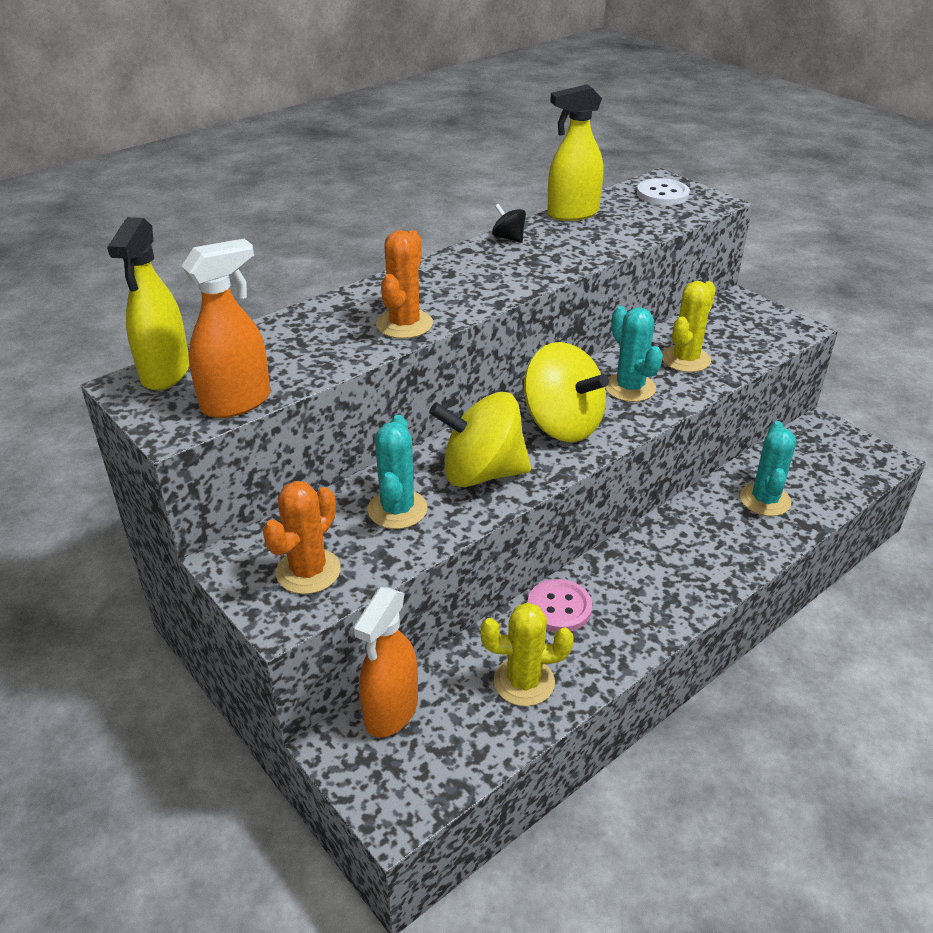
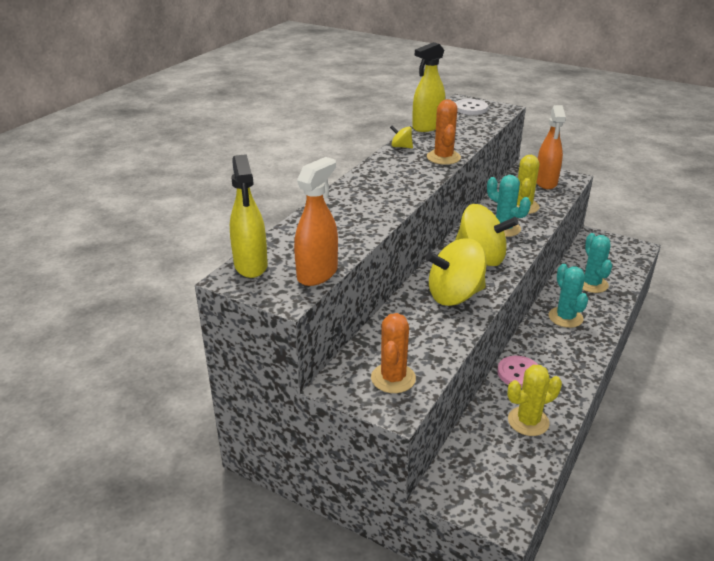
camera: 20 degrees left, 5 degrees down
(391, 711) = (460, 461): orange spray bottle -> orange spray bottle (546, 182)
(397, 509) = (420, 328): turquoise cactus -> turquoise cactus (565, 317)
(404, 324) = (383, 207): orange cactus -> orange cactus (443, 157)
(508, 238) = (401, 147): black spinning top -> yellow spinning top

